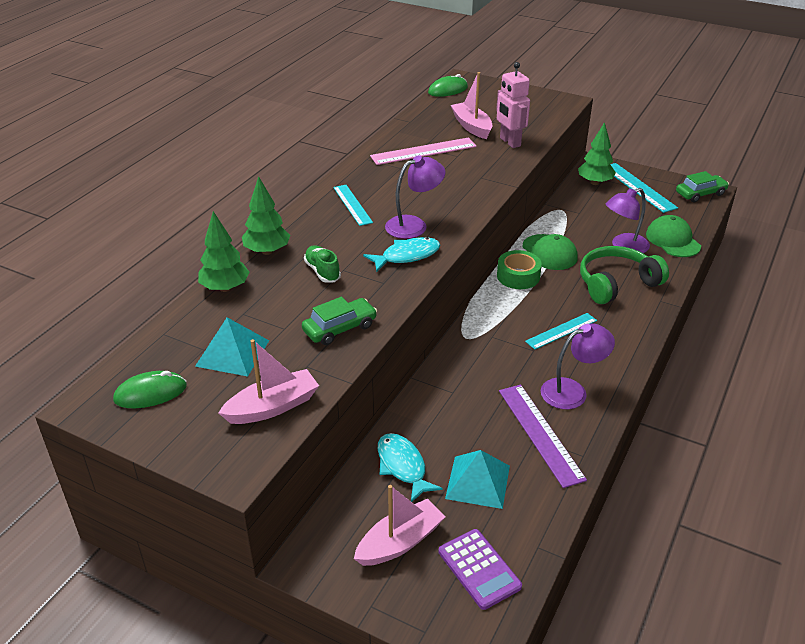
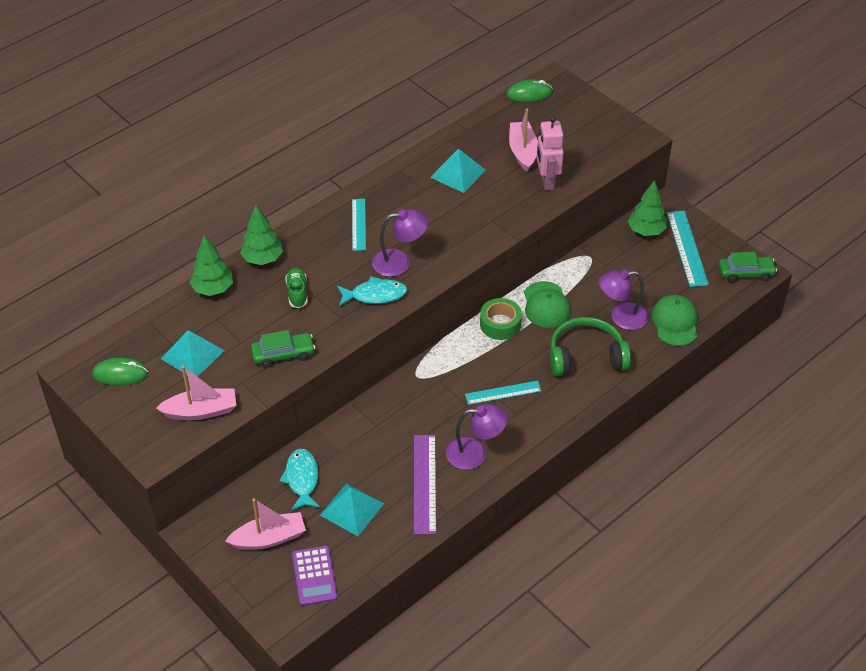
camera: 20 degrees right, 10 degrees up
(423, 151) = (457, 173): pink ruler -> turquoise pyramid

